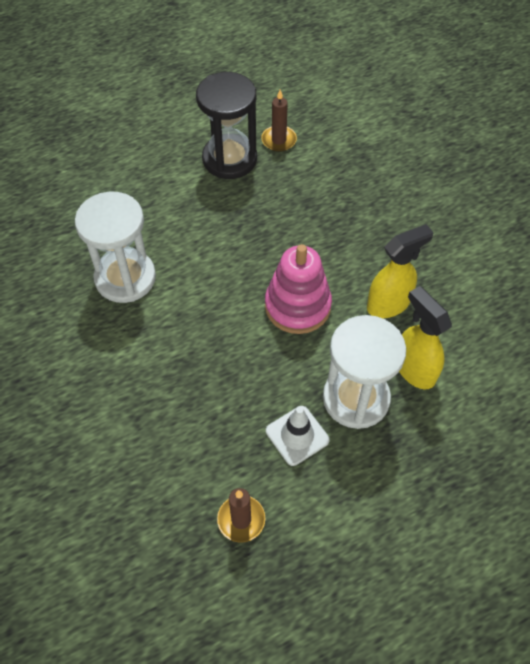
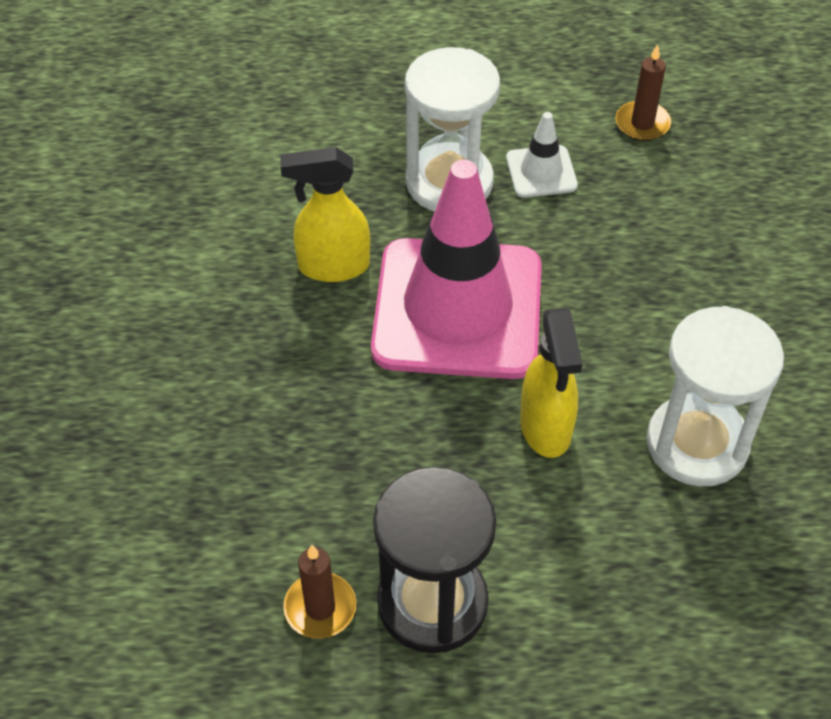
camera: 155 degrees left, 5 degrees down
(297, 306) = (457, 309): pink stacking toy -> pink traffic cone
(414, 369) = (358, 186): yellow spray bottle -> yellow spray bottle (545, 428)

